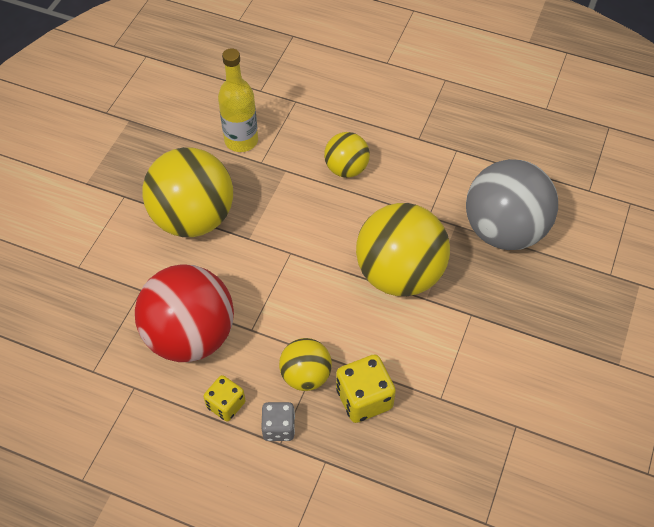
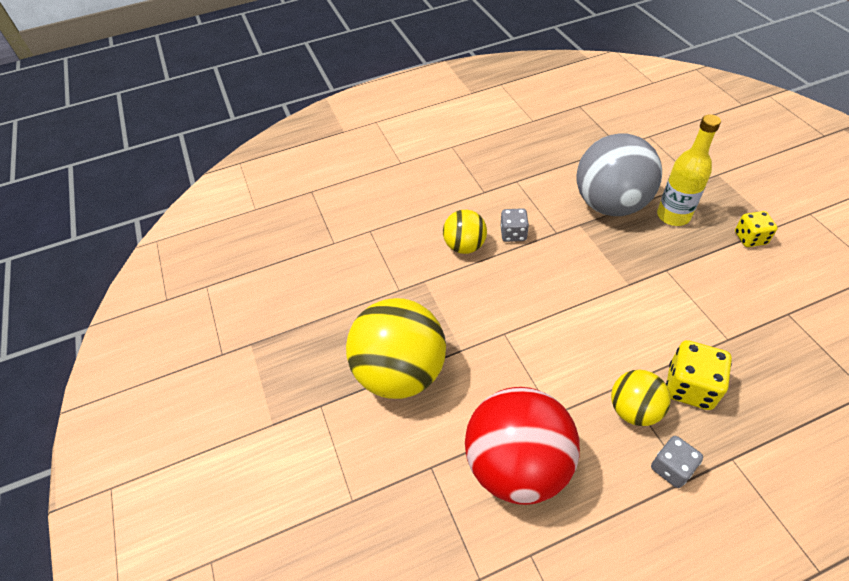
camera: 40 degrees left, 5 degrees down
(226, 405) = (614, 491): yellow dice -> yellow dice (750, 238)
(241, 140) = (364, 287): yellow bottle -> yellow bottle (673, 216)
(394, 189) = (513, 234): none -> grey dice
(399, 274) = (591, 283): yellow ball -> none

